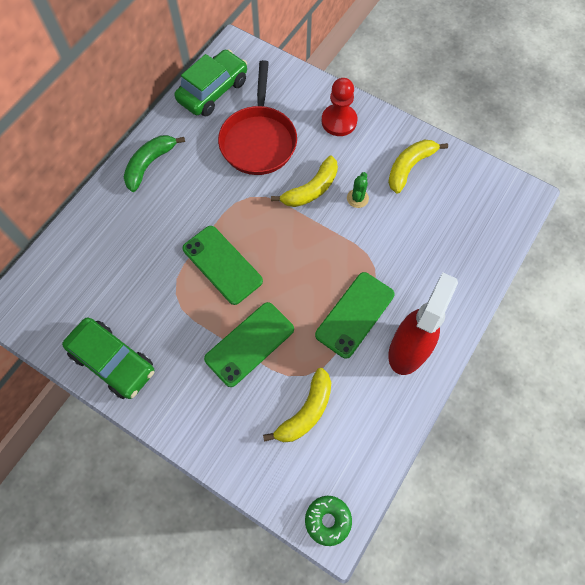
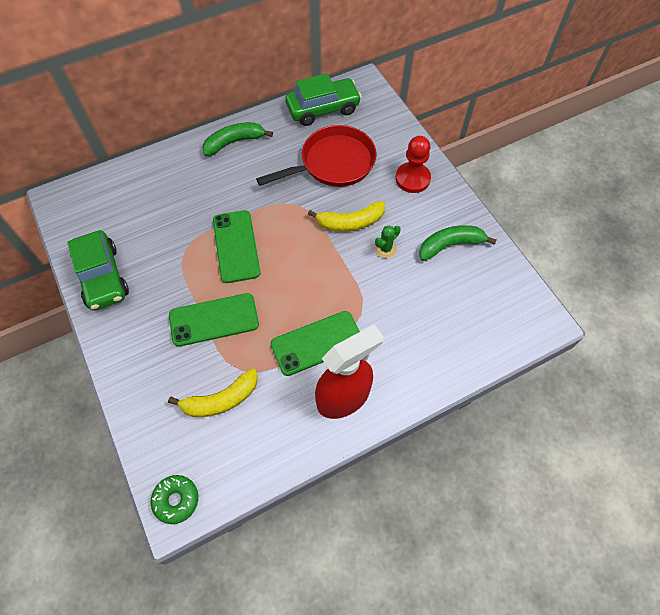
camera: 30 degrees right, 5 degrees down
(258, 140) = (333, 163): red pan -> red pan turned 150 degrees counterclockwise
(409, 167) = (450, 245): yellow banana -> green banana

